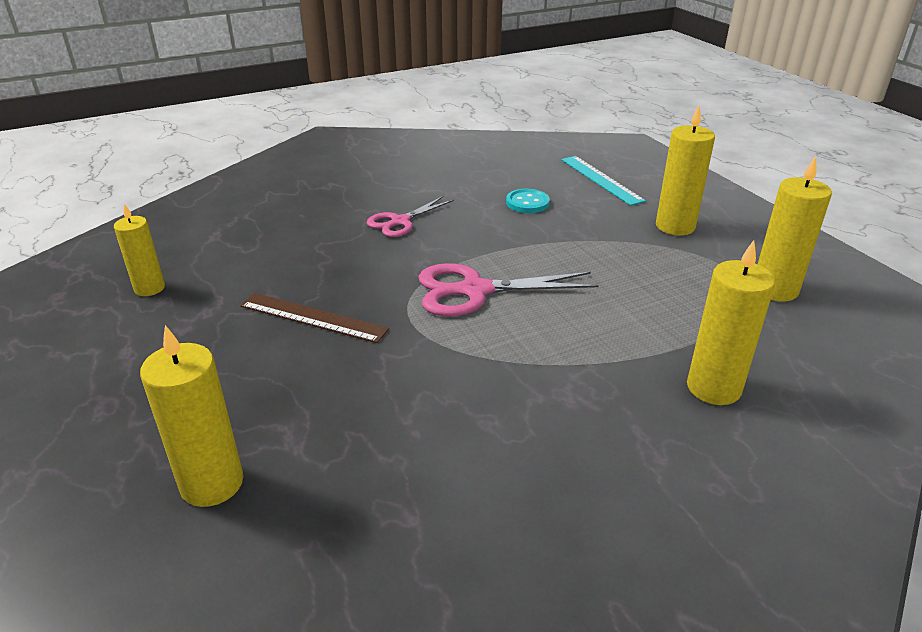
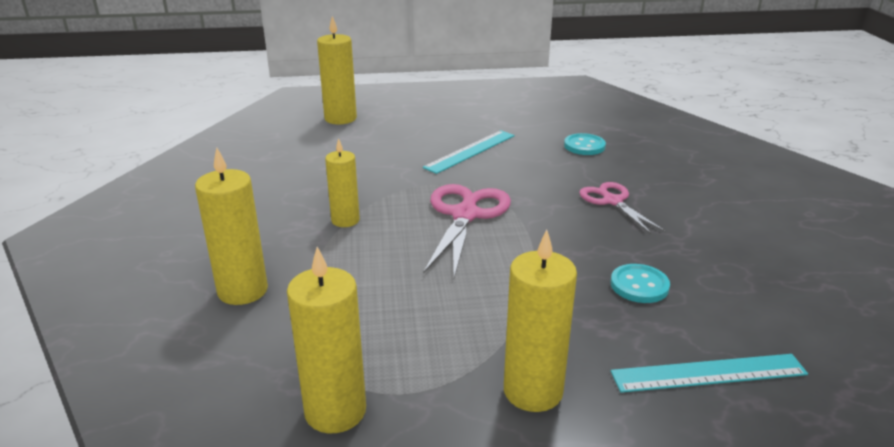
camera: 110 degrees right, 5 degrees down
(149, 288) = (541, 108): yellow candle -> yellow candle (345, 220)
(274, 246) = (584, 146): none -> turquoise button
(313, 317) = (470, 151): brown ruler -> turquoise ruler

